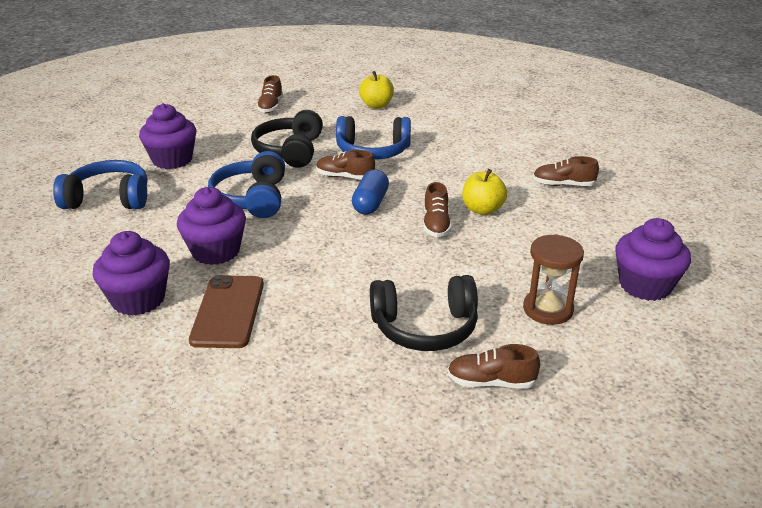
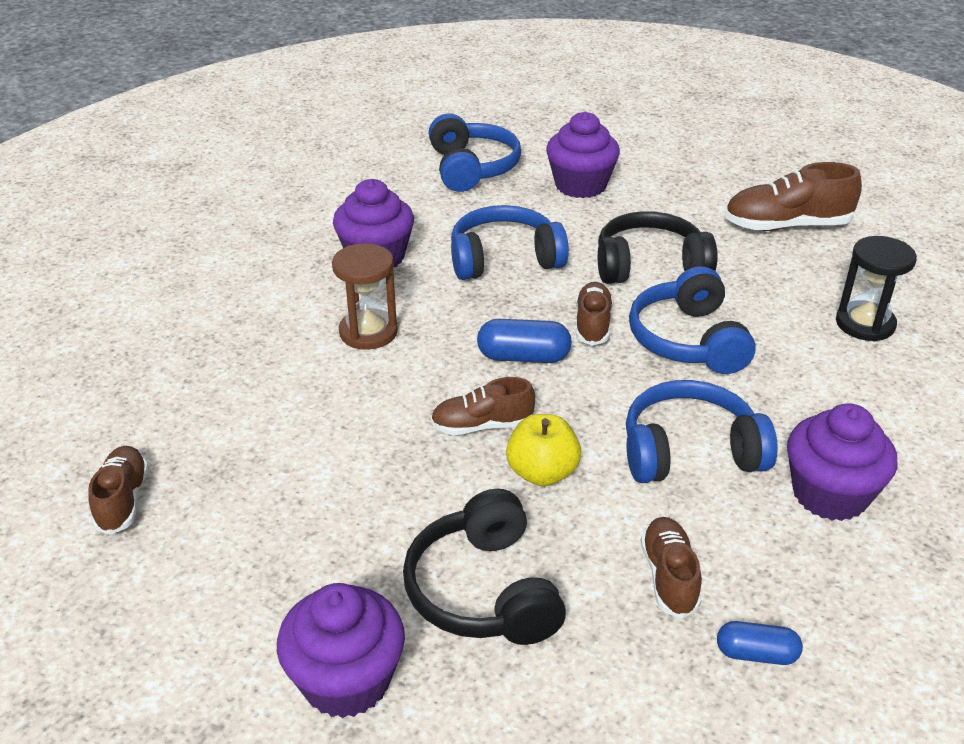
camera: 80 degrees right, 5 degrees up
(138, 299) = (279, 230): purple cupcake -> purple cupcake (829, 494)
(228, 311) = (260, 287): brown phone -> none
(270, 106) = (786, 226): brown shoe -> brown shoe, size x1.60
(376, 105) = (865, 324): yellow apple -> black hourglass
(425, 327) = (232, 435): black headphones -> black headphones (483, 591)
(471, 166) = (690, 451): none -> blue headphones
(548, 309) = (274, 554): brown hourglass -> brown hourglass (368, 332)
(610, 172) = (756, 654): none -> blue capsule

